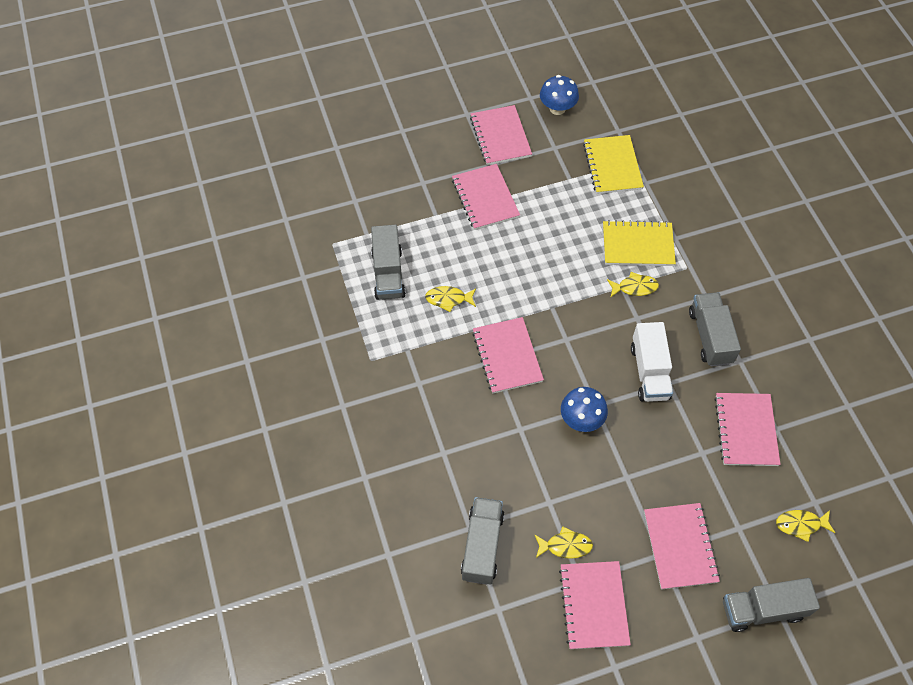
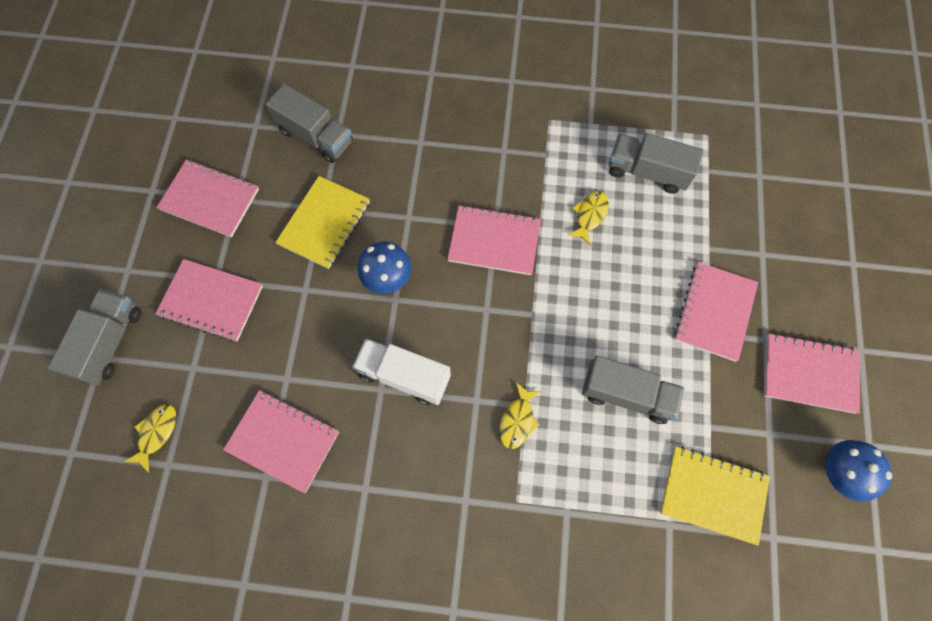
camera: 115 degrees right, 10 degrees up
(485, 198) = (714, 312): pink notebook -> pink notebook turned 75 degrees counterclockwise
(565, 546) = (274, 202): yellow fish -> none
(638, 245) = (575, 458): yellow notebook -> yellow notebook (324, 223)
(710, 337) = (412, 471): grey truck -> grey truck (626, 394)

